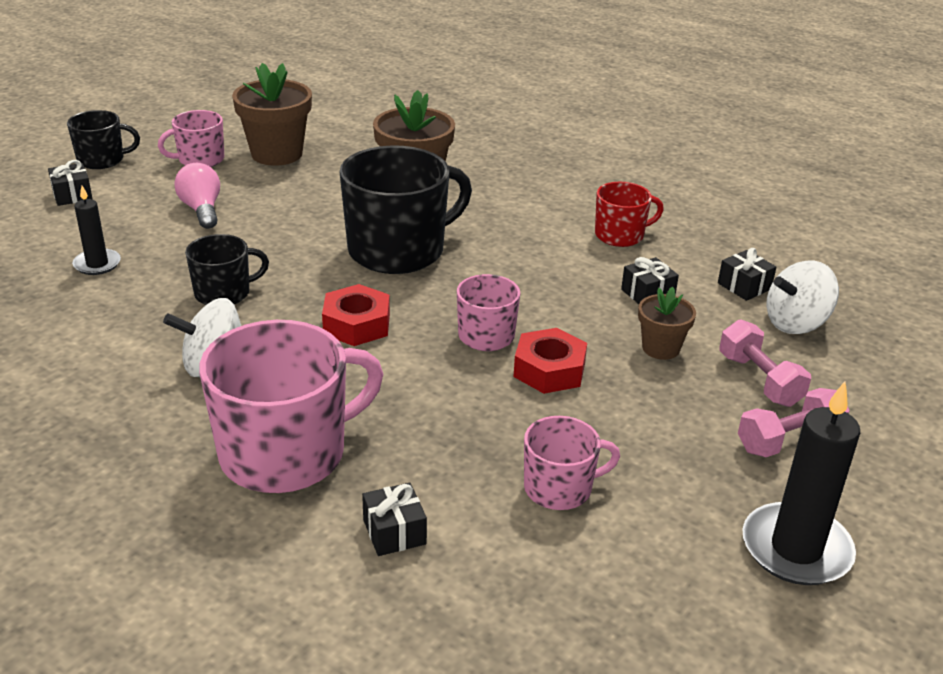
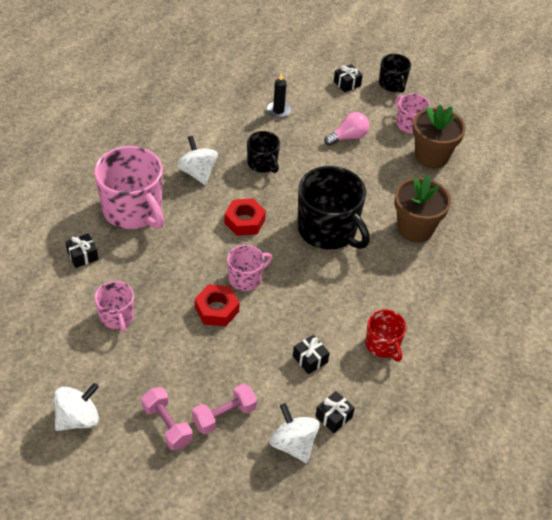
camera: 80 degrees right, 15 degrees up
(660, 348) = (249, 364): brown flower pot -> none
(796, 549) = (78, 418): black candle -> white spinning top

